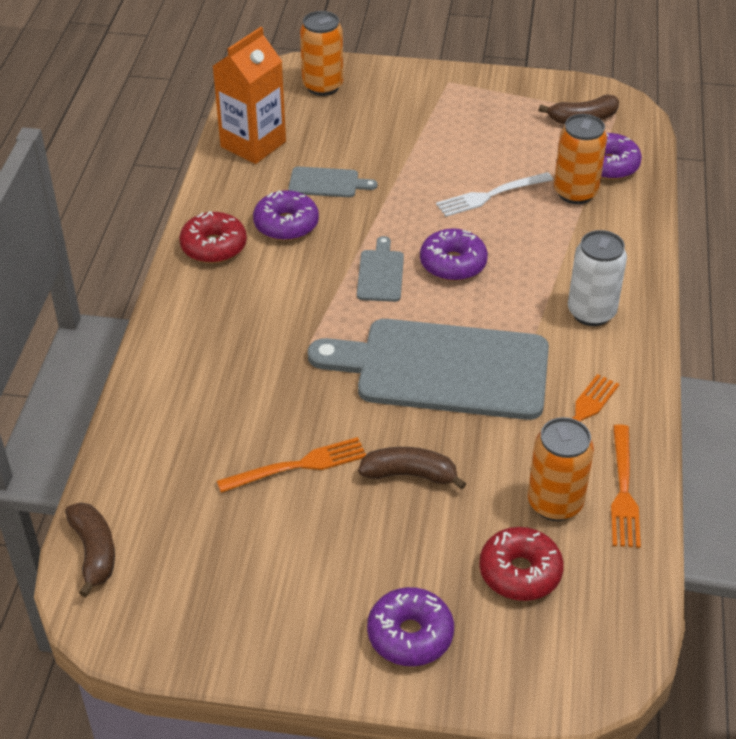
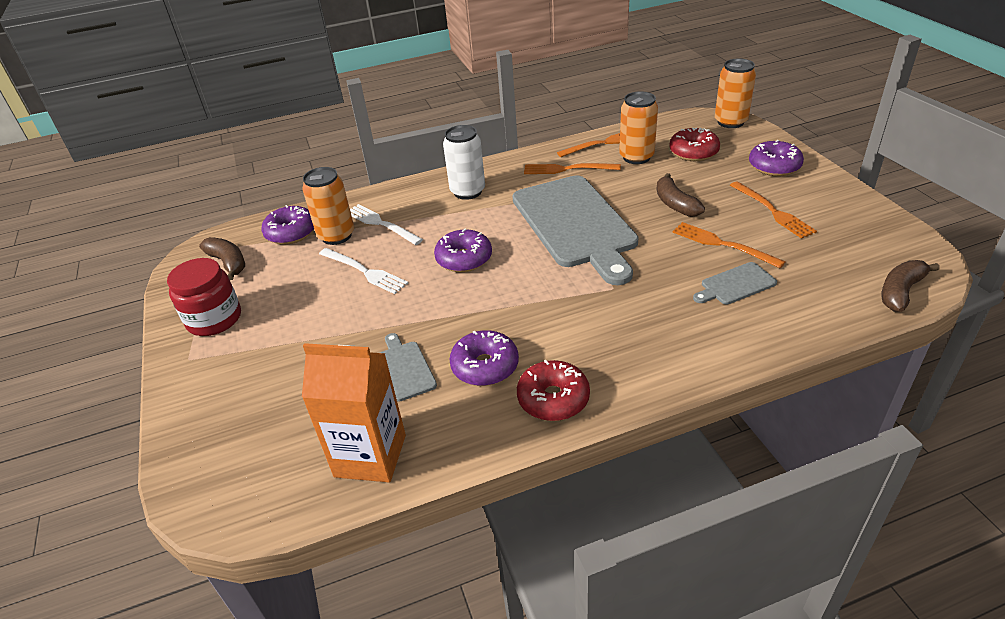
camera: 115 degrees left, 5 degrees down
(314, 554) = (773, 212): none -> orange fork
(322, 86) = (227, 452): orange can -> orange can (730, 122)
(380, 273) = (504, 287): grey cutting board -> grey cutting board (735, 285)
(493, 100) = (214, 319): none -> red jar
(574, 227) = (380, 223): none -> white fork

